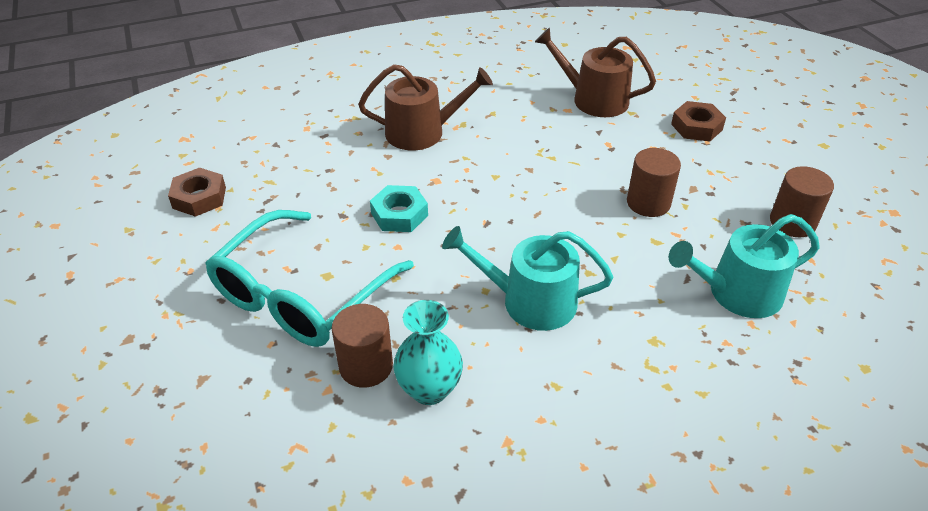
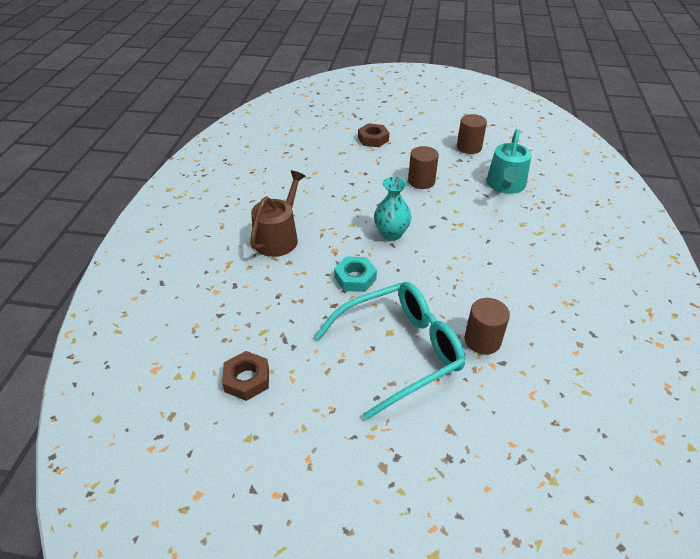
camera: 60 degrees left, 0 degrees up
(301, 294) = (400, 351): turquoise glasses -> turquoise glasses turned 90 degrees counterclockwise
(429, 389) = (514, 319): turquoise vase -> turquoise vase (391, 234)
(529, 301) = (469, 254): turquoise watering can -> none
(593, 99) = (314, 160): brown watering can -> none

